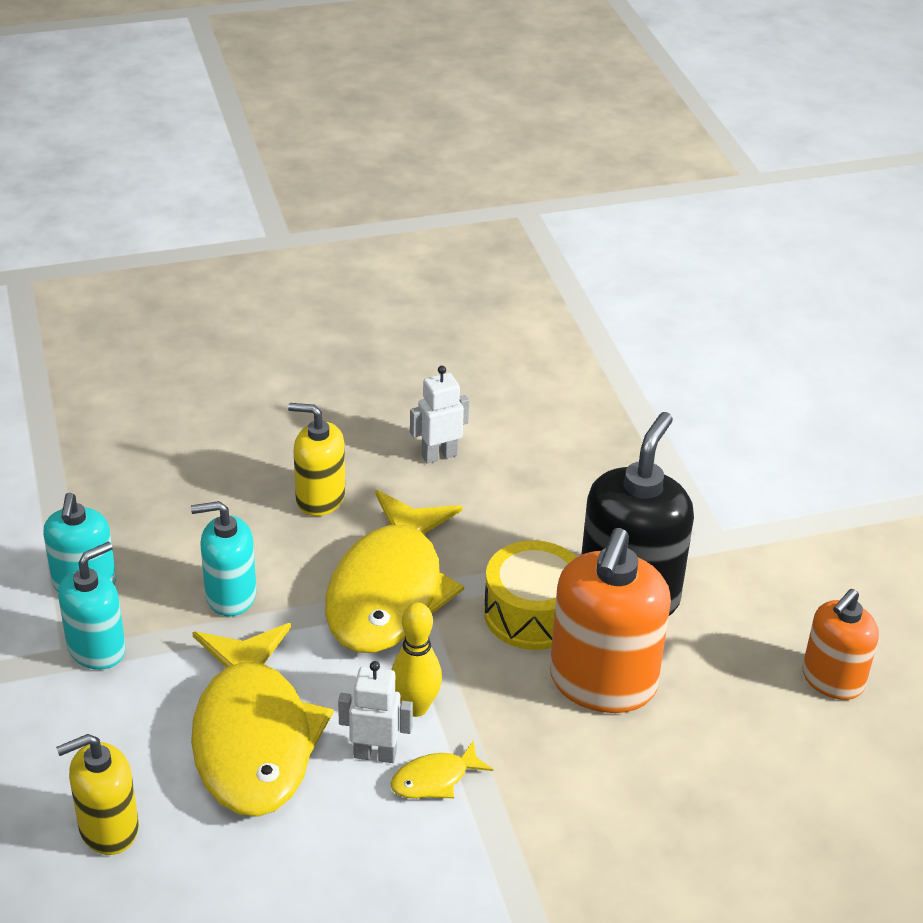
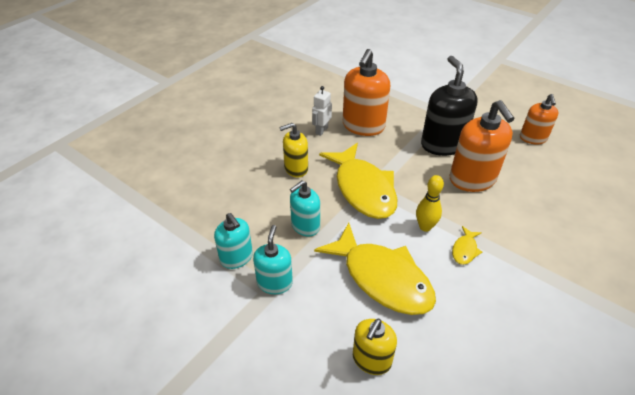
camera: 35 degrees left, 5 degrees up
(375, 754) = (433, 254): white robot -> none
(523, 485) = (363, 126): none -> orange soap dispenser
(532, 613) = (421, 169): yellow drum -> none

